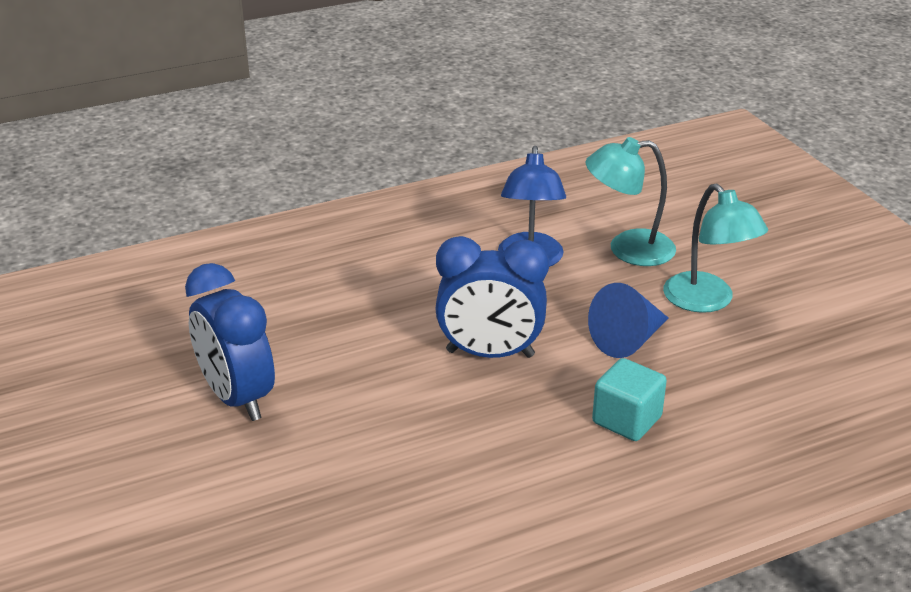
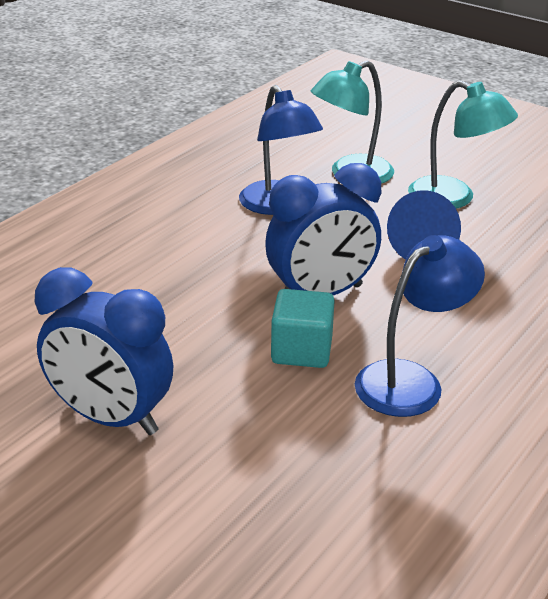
camera: 30 degrees left, 0 degrees up
(495, 454) = (411, 380): none -> blue lamp
(626, 420) = (489, 312): turquoise cube -> turquoise cube (301, 350)

